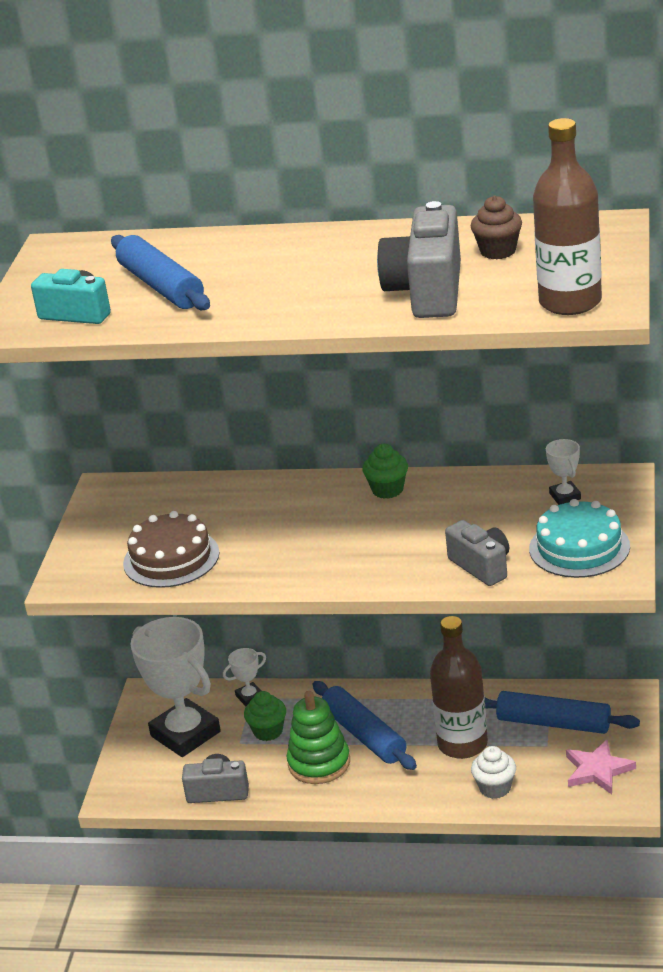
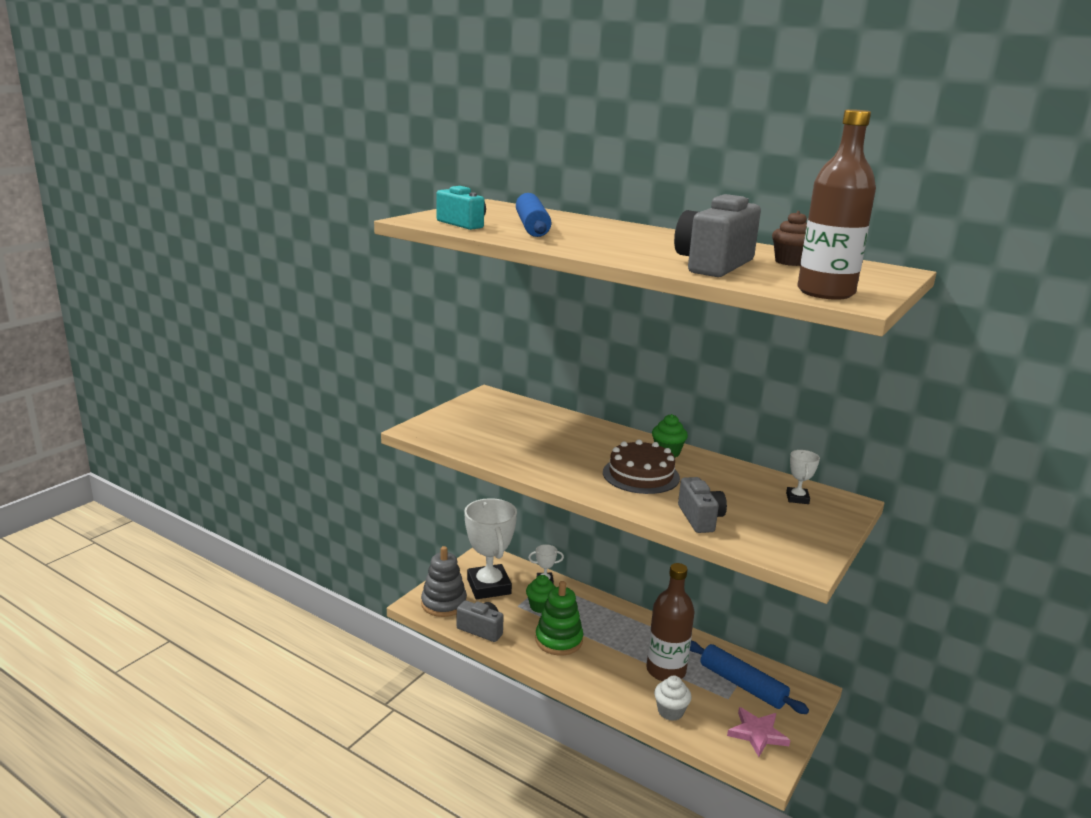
camera: 20 degrees right, 10 degrees down
(146, 780) = (444, 603): none -> grey stacking toy
(171, 558) = (491, 440): brown cake -> brown cake (641, 475)
(364, 735) = (601, 635): blue rolling pin -> none
(579, 547) = (786, 533): turquoise cake -> none

